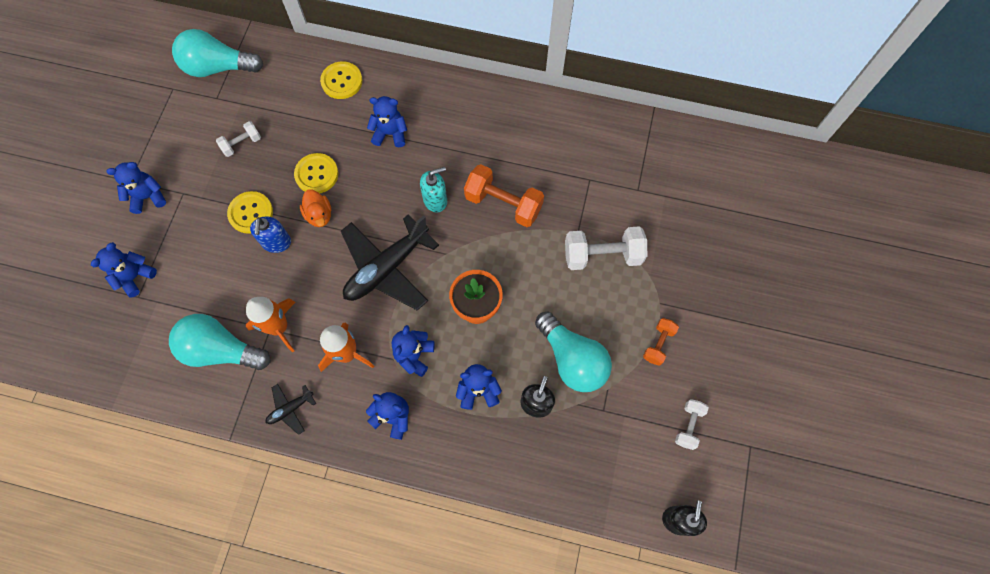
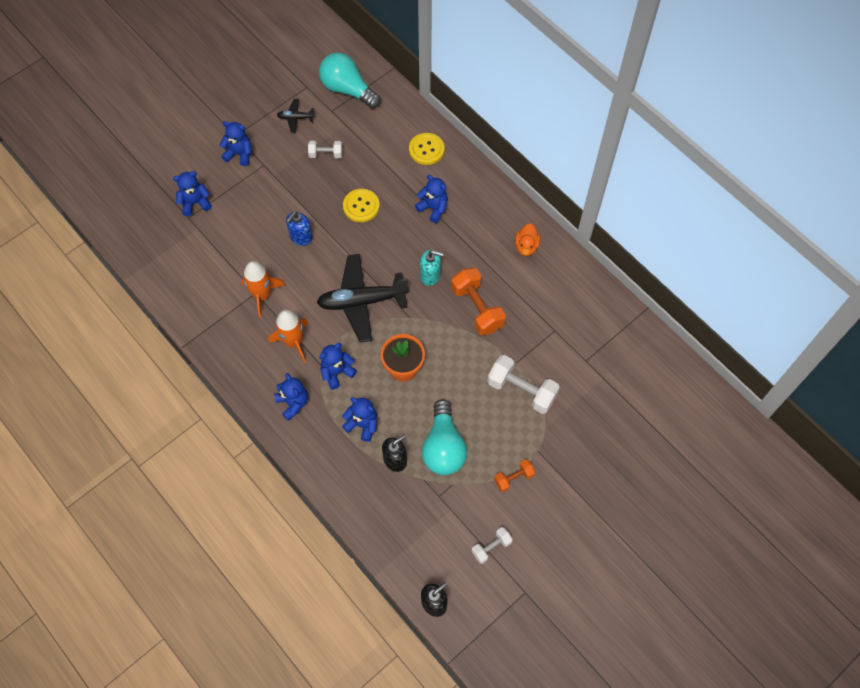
camera: 35 degrees right, 5 degrees down
(221, 350) = (215, 286): turquoise light bulb -> none
(251, 213) = (298, 206): yellow button -> none
(290, 409) = (232, 354): black plane -> black plane (296, 118)
(319, 215) = (342, 236): orange duck -> orange duck (526, 246)

